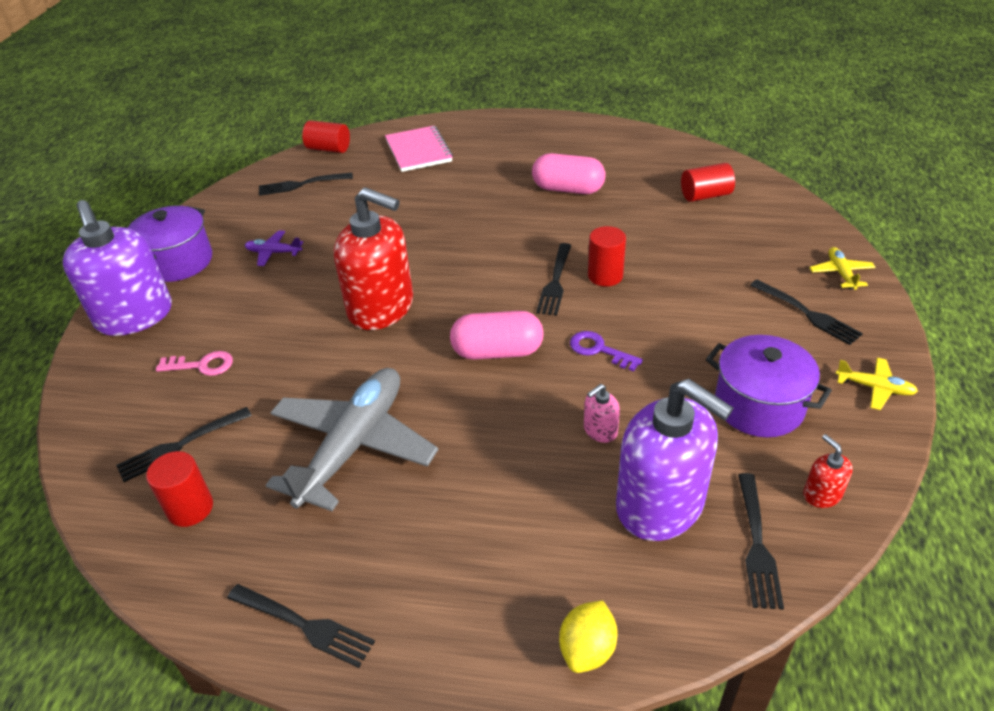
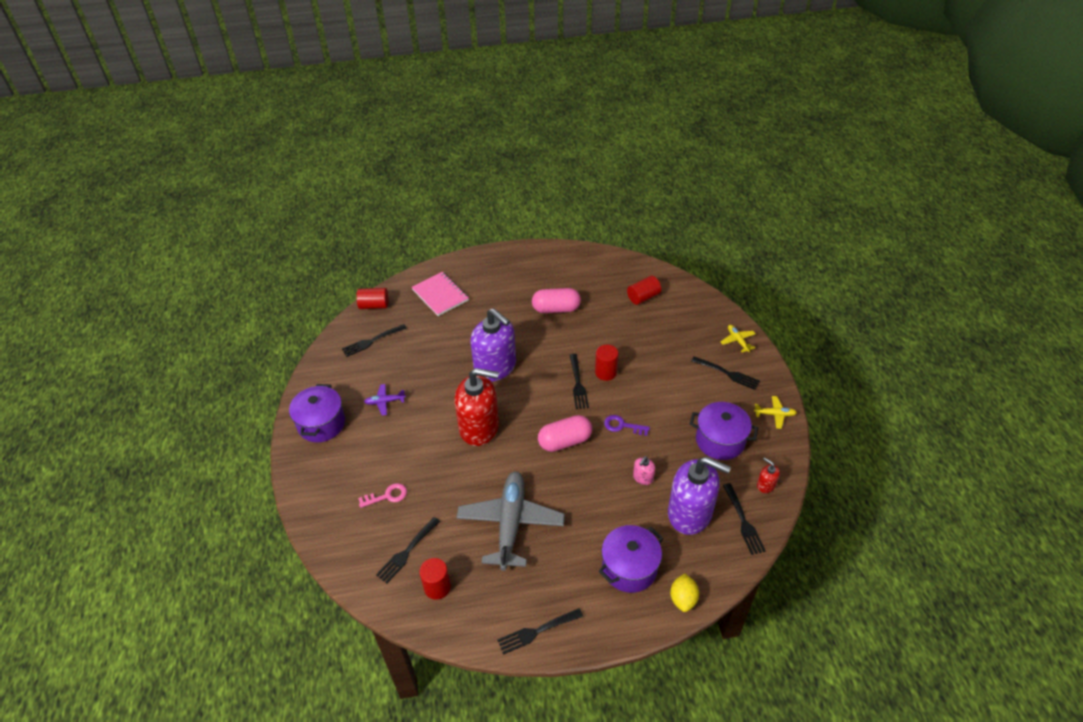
camera: 20 degrees left, 5 degrees up
(134, 316) = (318, 472): purple soap dispenser -> purple soap dispenser (495, 367)
(303, 625) = (537, 631): black fork -> black fork turned 150 degrees clockwise
(512, 566) = (629, 568): none -> purple pot

